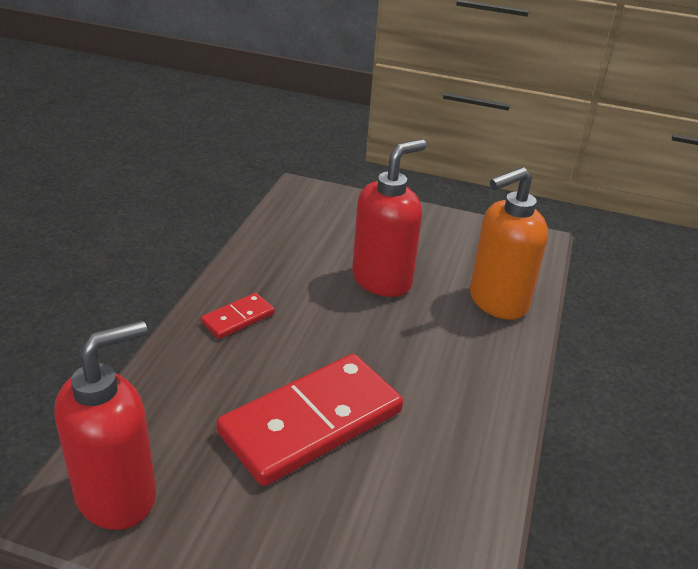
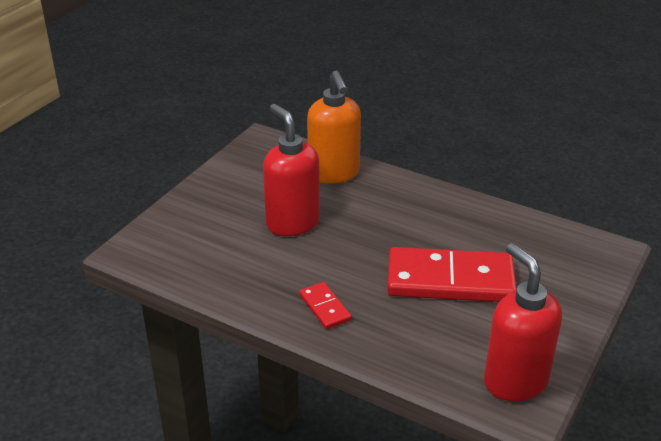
camera: 75 degrees left, 0 degrees up
(311, 422) = (450, 280): red domino -> red domino turned 60 degrees counterclockwise

